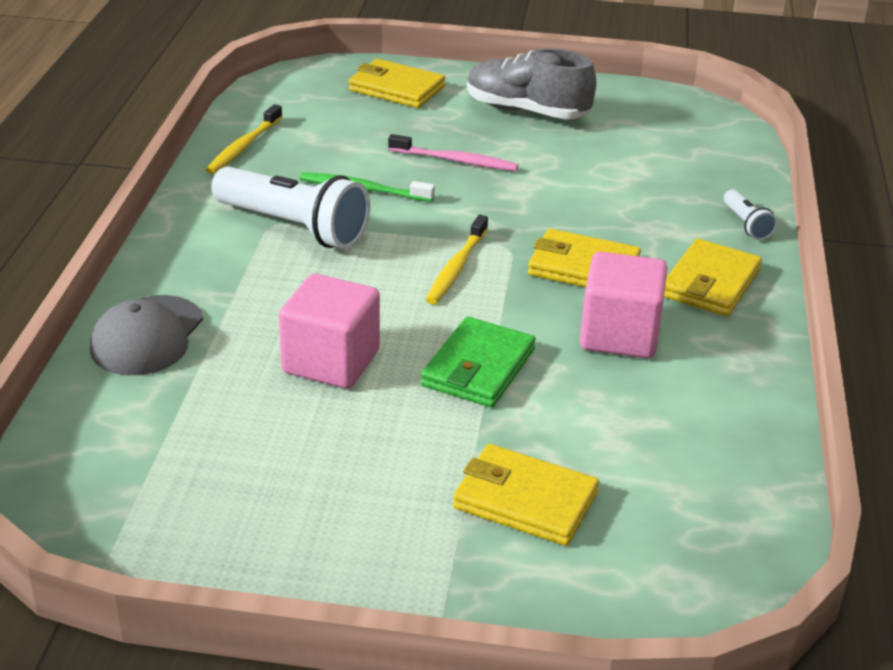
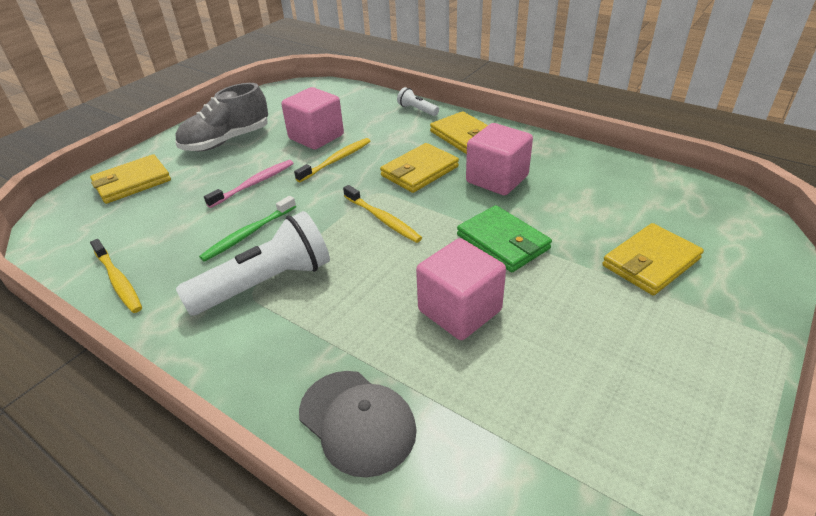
camera: 60 degrees left, 5 degrees up
(553, 199) = (336, 160): none -> yellow toothbrush
(594, 167) = (316, 137): none -> pink cube
(746, 224) = (417, 110): white flashlight -> white flashlight turned 150 degrees counterclockwise

